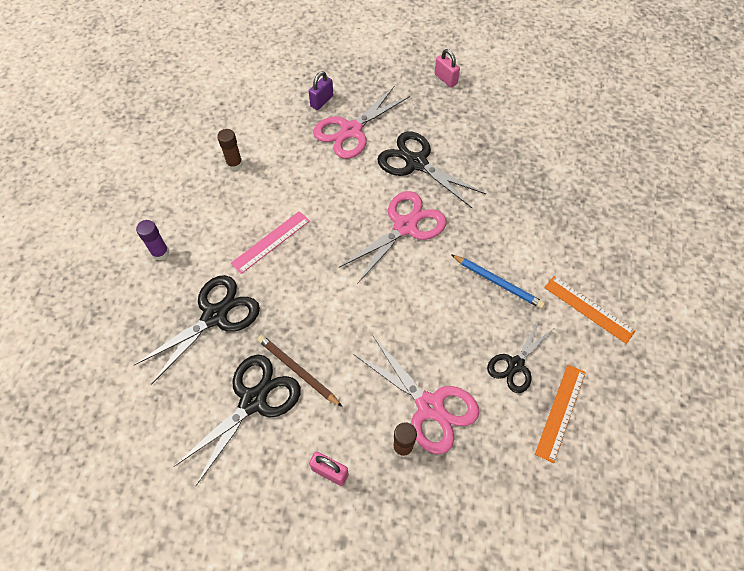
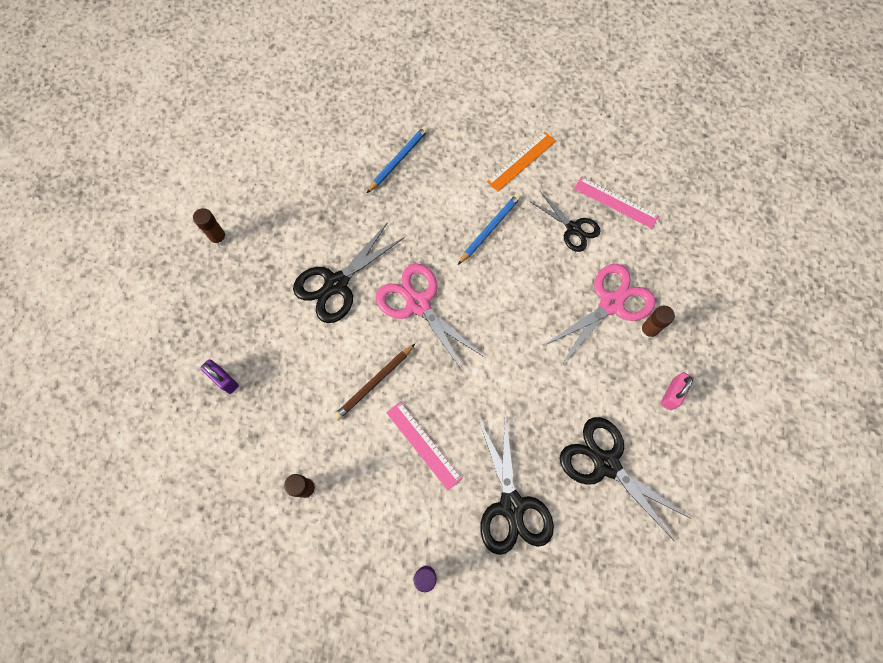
camera: 85 degrees left, 10 degrees up
(215, 316) = (511, 506): black scissors -> black scissors turned 150 degrees counterclockwise
(298, 370) = (575, 419): brown pencil -> brown pencil (374, 383)
(351, 130) = (278, 349): pink scissors -> none
(445, 79) = (219, 238): pink padlock -> brown glue stick
(558, 197) = (398, 160): none -> blue pencil
(560, 412) = (615, 202): orange ruler -> pink ruler

